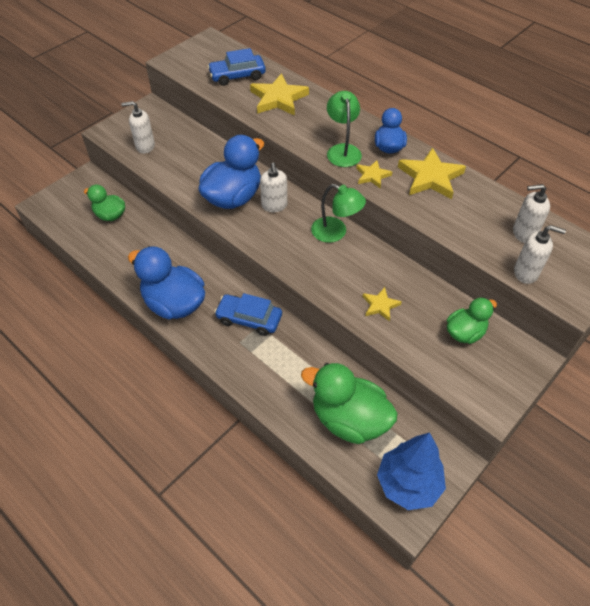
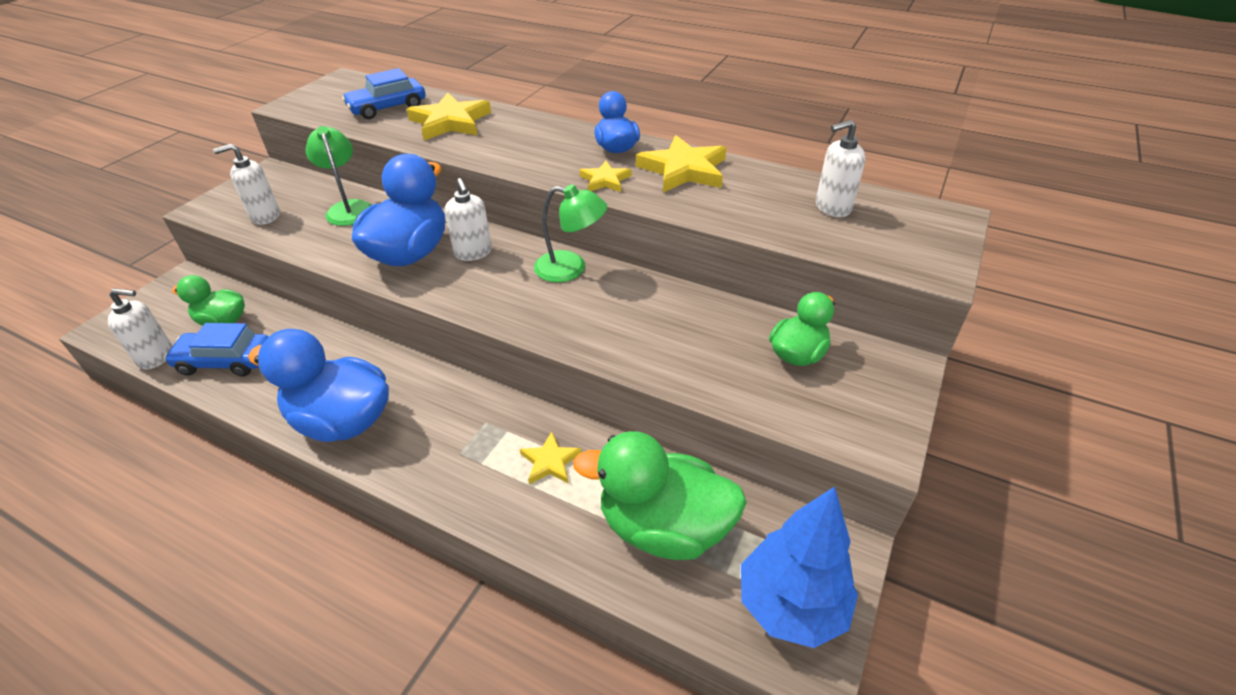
camera: 15 degrees left, 10 degrees down
(249, 319) = (467, 417): blue car -> blue car (225, 361)
(342, 150) = (555, 160): green lamp -> green lamp (348, 208)
(380, 305) = (664, 345): yellow star -> yellow star (550, 461)
(526, 273) = (858, 249): white soap dispenser -> white soap dispenser (156, 357)

